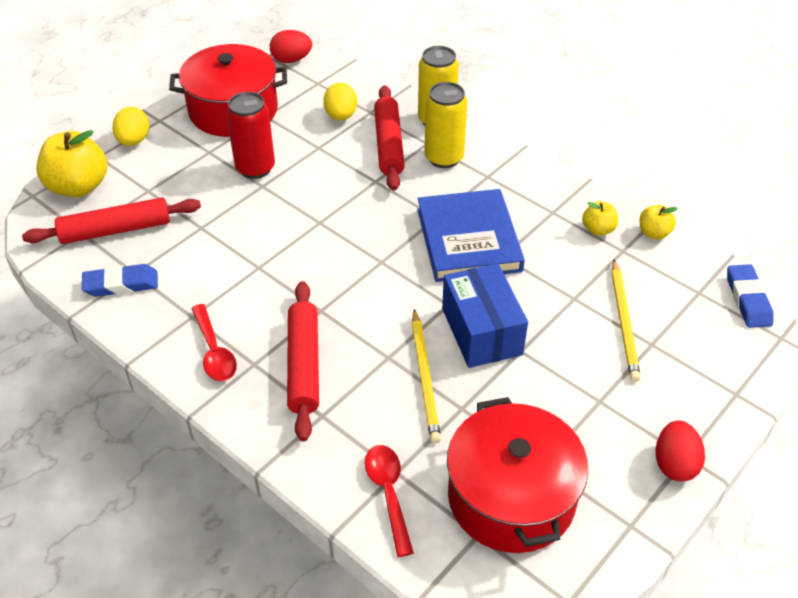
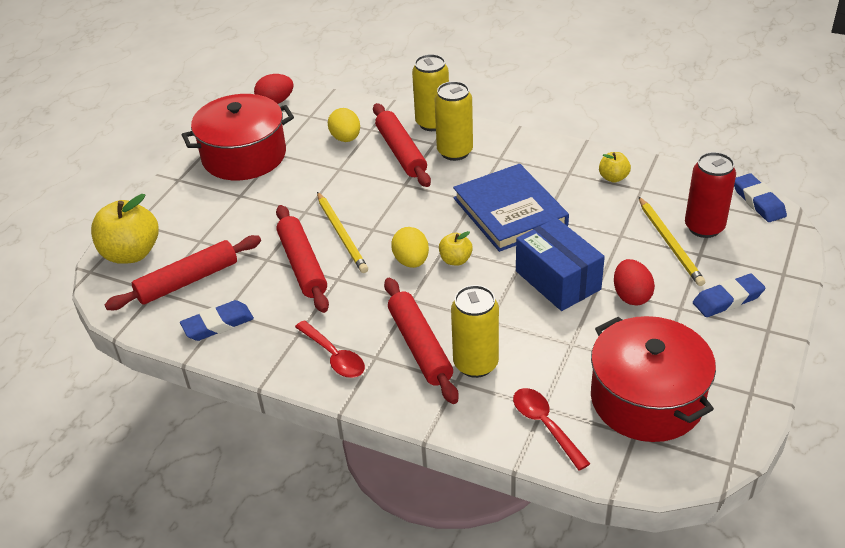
camera: 15 degrees left, 5 degrees down
(134, 141) = (163, 202): yellow egg -> yellow egg (411, 261)
(232, 243) = (302, 265): none -> red rolling pin
(255, 168) = (290, 199): red can -> red can (704, 227)
(350, 402) = (475, 364): none -> yellow can
(425, 378) = (529, 328): yellow pencil -> yellow pencil (341, 234)
(654, 233) = (659, 169): yellow apple -> yellow apple (455, 260)
(657, 406) = (727, 299): none -> blue eraser
(674, 464) = (762, 338): red egg -> red egg (631, 296)

